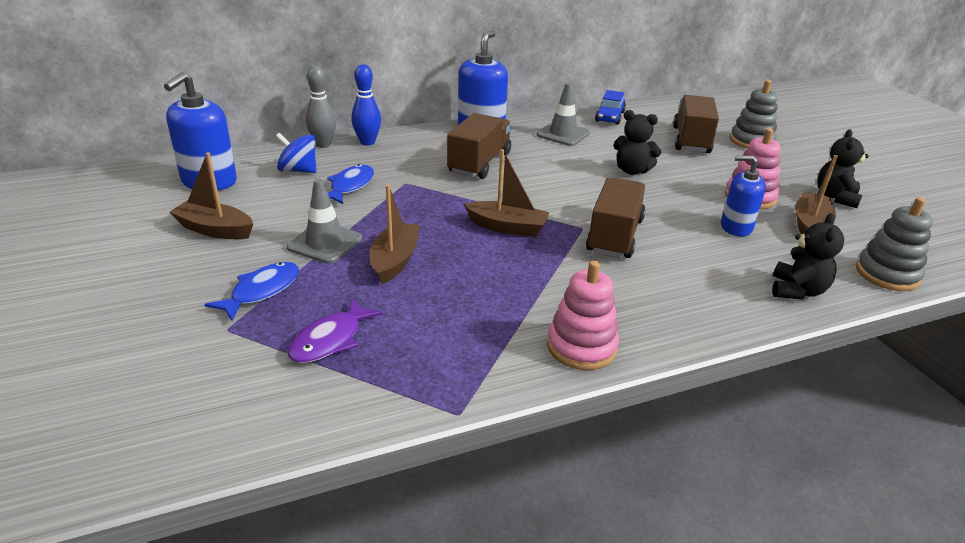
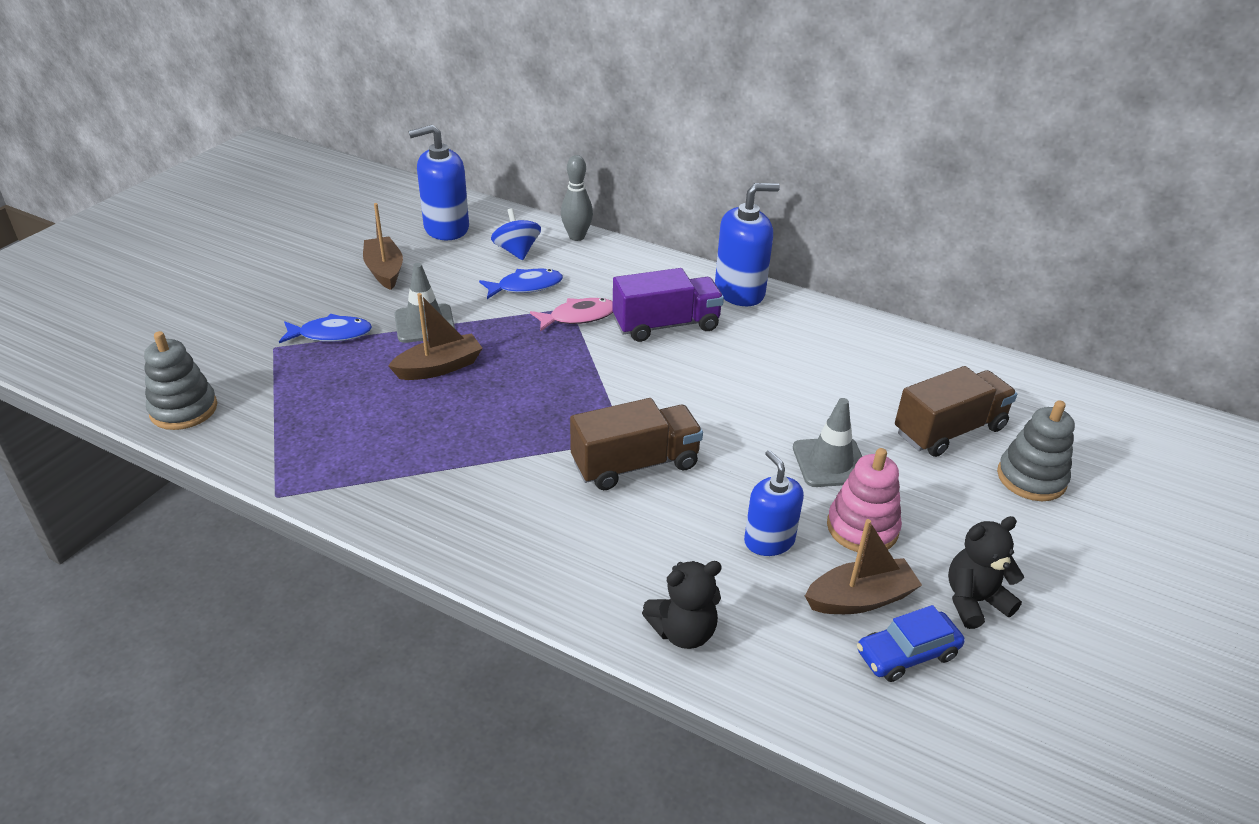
camera: 50 degrees right, 5 degrees up
(330, 340) = (304, 395): purple fish -> none
(367, 142) = (614, 253): blue bowling pin -> none
(421, 185) = (578, 317): none -> pink fish
(479, 163) = (666, 325): brown truck -> purple truck
(507, 227) = (566, 396): brown boat -> none
(563, 134) = (811, 341): grey traffic cone -> grey traffic cone (830, 462)
(581, 347) = (422, 521): pink stacking toy -> none
(609, 117) = (911, 351): blue car -> blue car (907, 654)
(632, 170) = (796, 419): black teddy bear -> none
(887, 274) = (818, 700): grey stacking toy -> grey stacking toy (184, 409)

